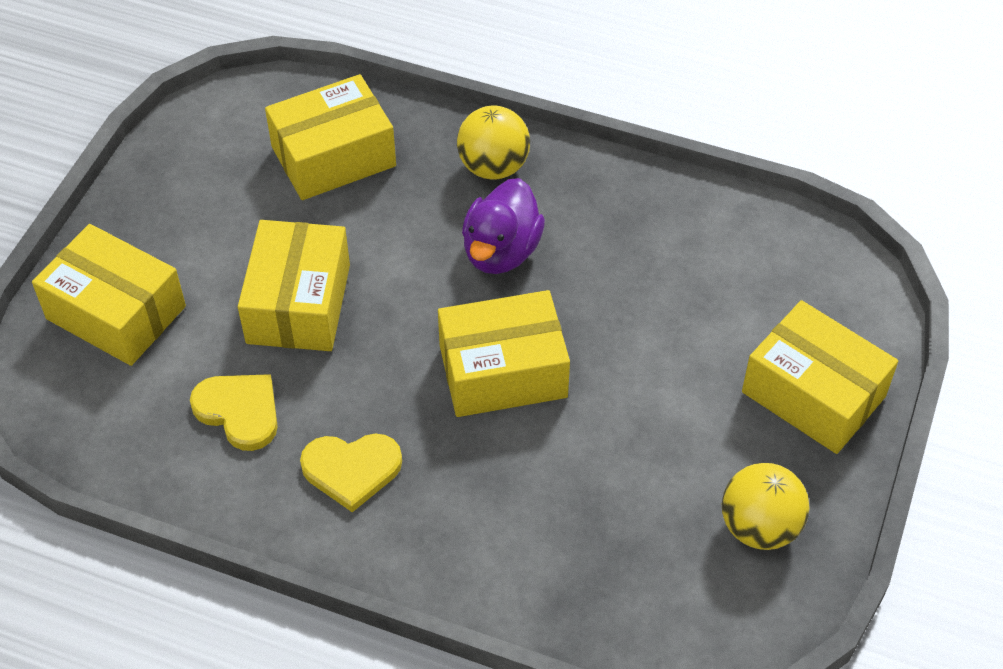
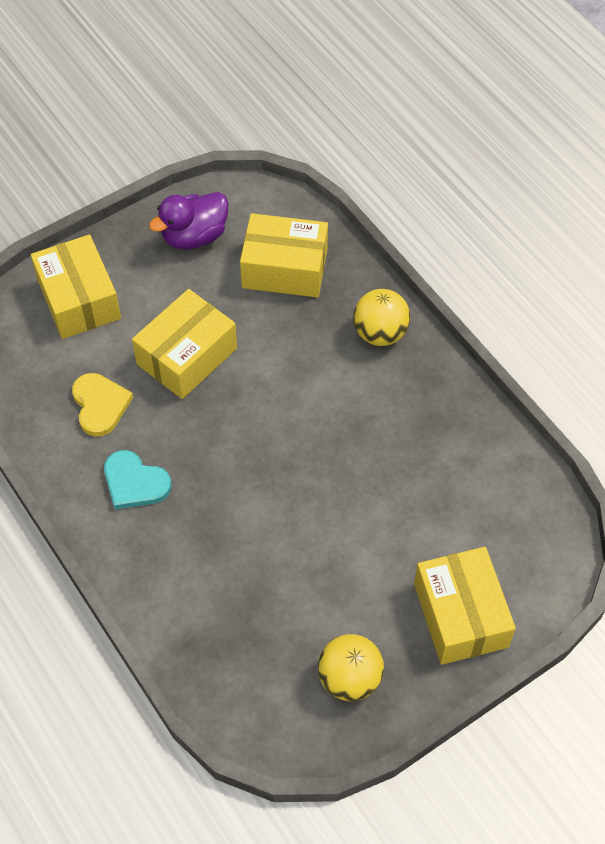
camera: 35 degrees right, 5 degrees up
(351, 470) = (134, 482): yellow heart -> turquoise heart
(501, 251) = (338, 394): purple duck -> purple duck (194, 236)
(503, 371) = (274, 475): yellow box -> none

